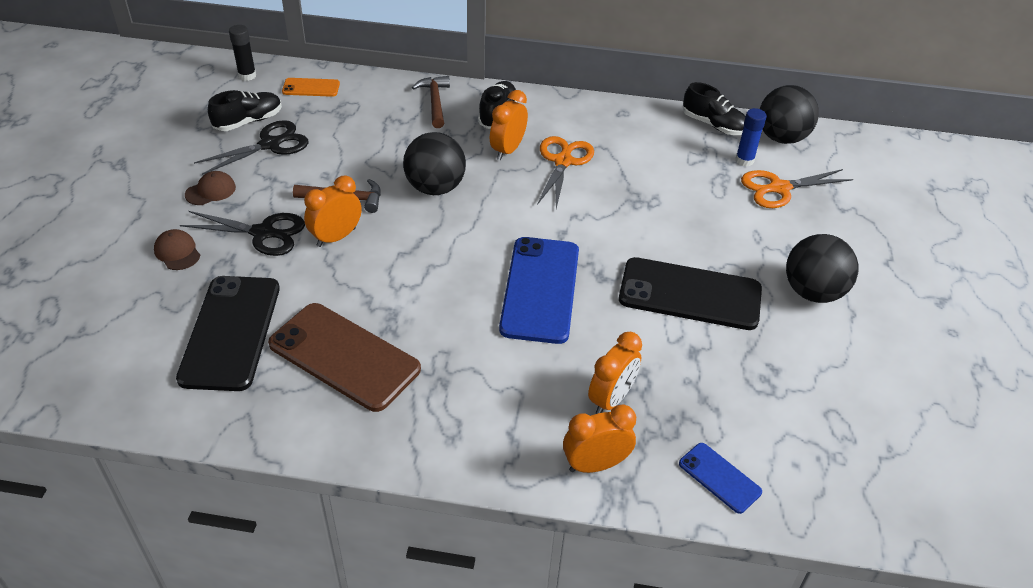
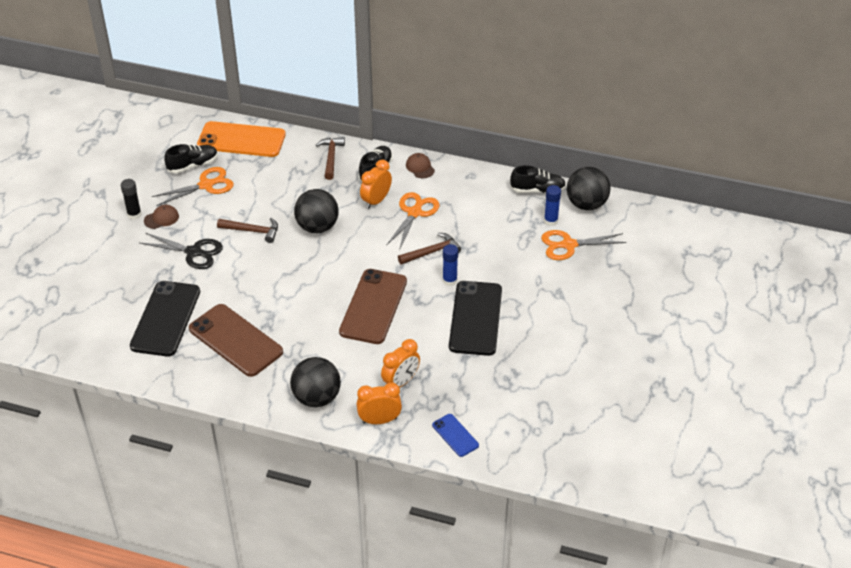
camera: 10 degrees right, 0 degrees up
(177, 252) = (136, 261): brown cap -> brown cap (420, 167)
(247, 76) = (196, 127): black glue stick -> black glue stick (134, 215)
(270, 144) = (206, 185): black scissors -> orange scissors
(311, 88) = (241, 140): orange phone -> orange phone, size x2.03
(336, 237) = (242, 259): orange clock -> none
(540, 289) = (373, 306): blue phone -> brown phone
(601, 209) = (432, 252): none -> brown hammer
(637, 245) = (449, 280): none -> blue glue stick
(690, 294) = (475, 318): black phone -> black phone turned 75 degrees clockwise
(713, 125) = (537, 190): black shoe -> black shoe turned 45 degrees counterclockwise
(812, 292) = (562, 323): black ball -> black ball (316, 398)

